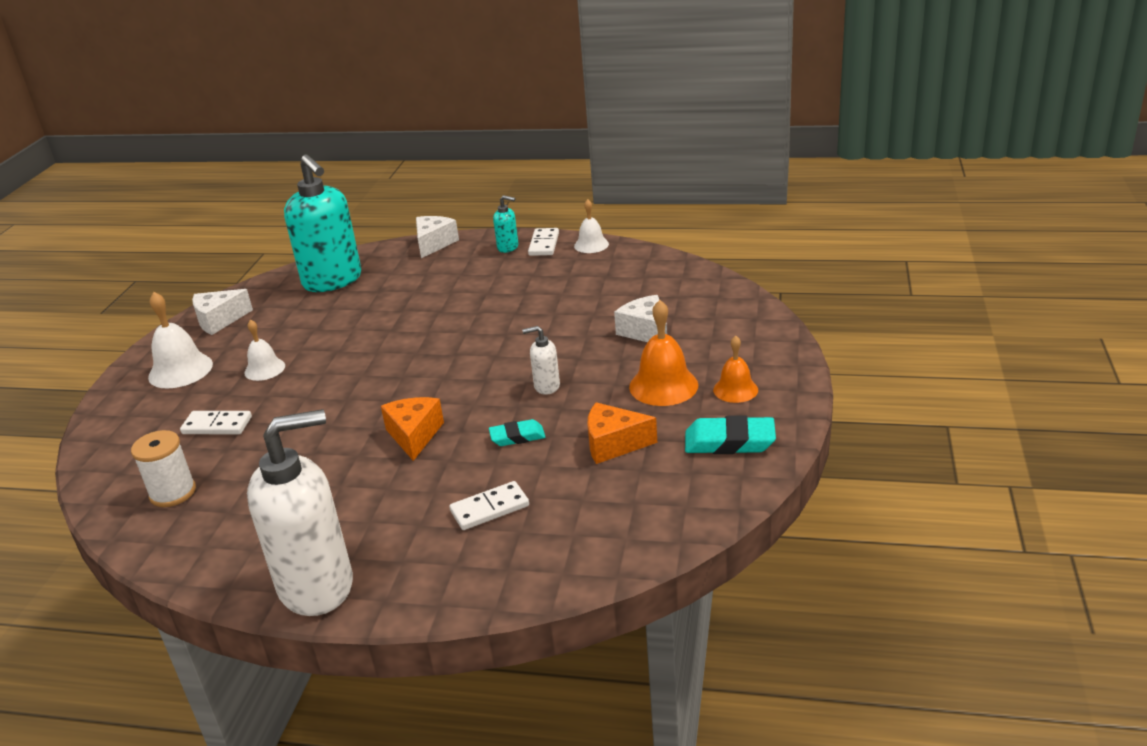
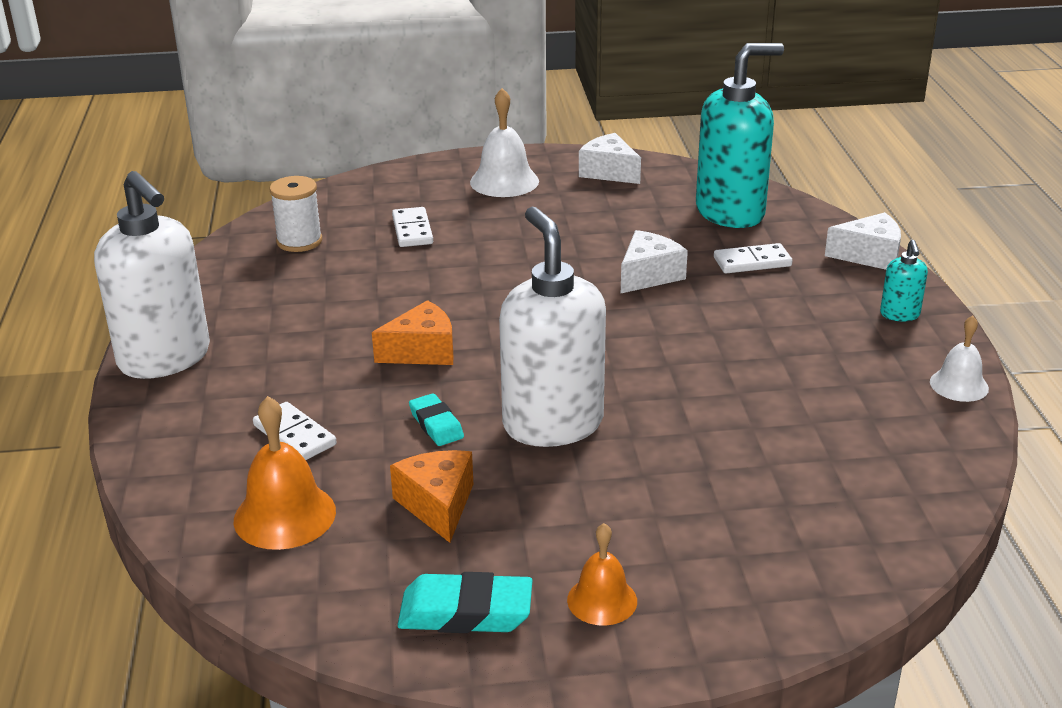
camera: 70 degrees right, 0 degrees up
(264, 369) = (523, 225): white bell -> none
(333, 281) = (730, 212): turquoise soap dispenser -> turquoise soap dispenser turned 150 degrees counterclockwise
(544, 244) = (930, 342): white domino -> white domino (752, 262)
(546, 386) = (552, 423): white soap dispenser -> white soap dispenser, size x2.31
(645, 331) = (727, 484): white cheese -> white cheese (648, 275)
(663, 386) = (588, 526): orange bell -> orange bell (284, 515)
(729, 442) = (466, 612): turquoise eraser -> turquoise eraser turned 75 degrees counterclockwise

